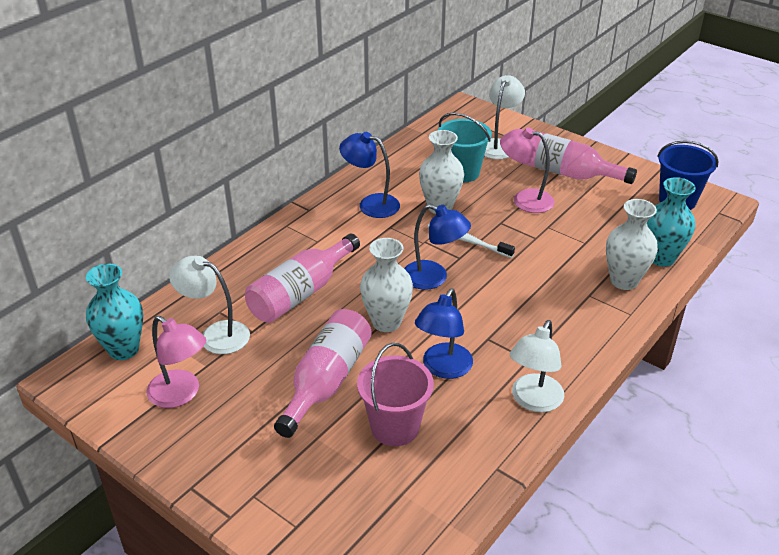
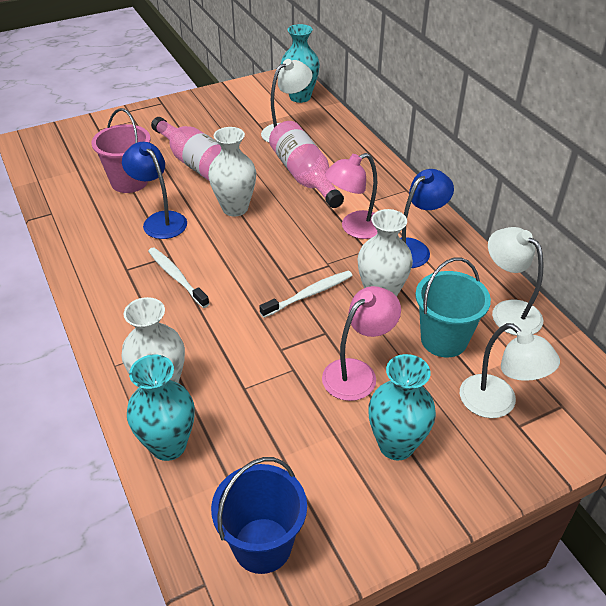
camera: 115 degrees right, 5 degrees up
(181, 394) = (239, 110): pink lamp -> pink lamp (354, 228)
(433, 278) = (269, 252): blue lamp -> none
(510, 321) = (177, 277): none -> white toothbrush
(533, 401) = (84, 253): white lamp -> white lamp (508, 311)
(565, 173) = (396, 445): pink bottle -> turquoise vase

